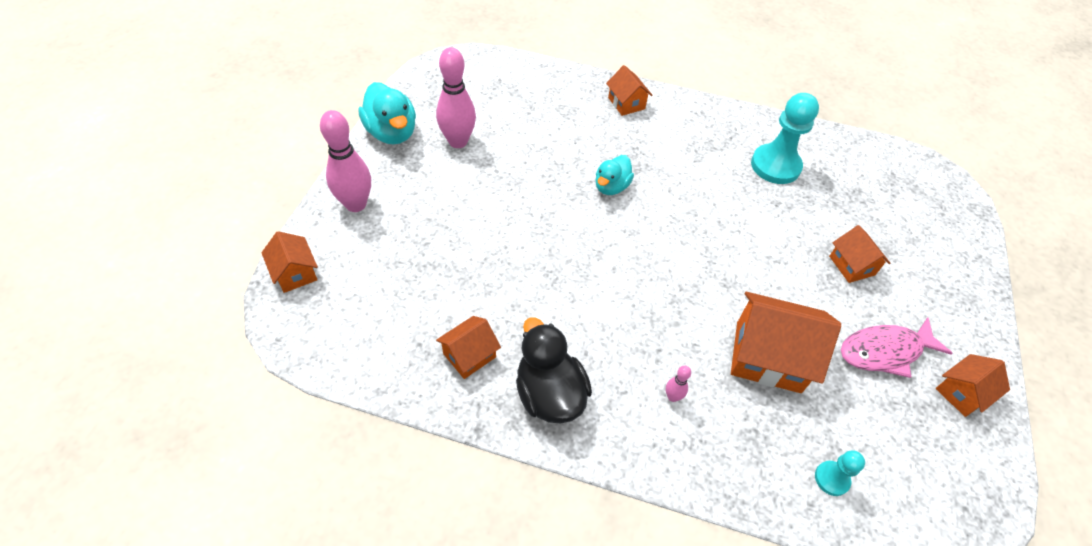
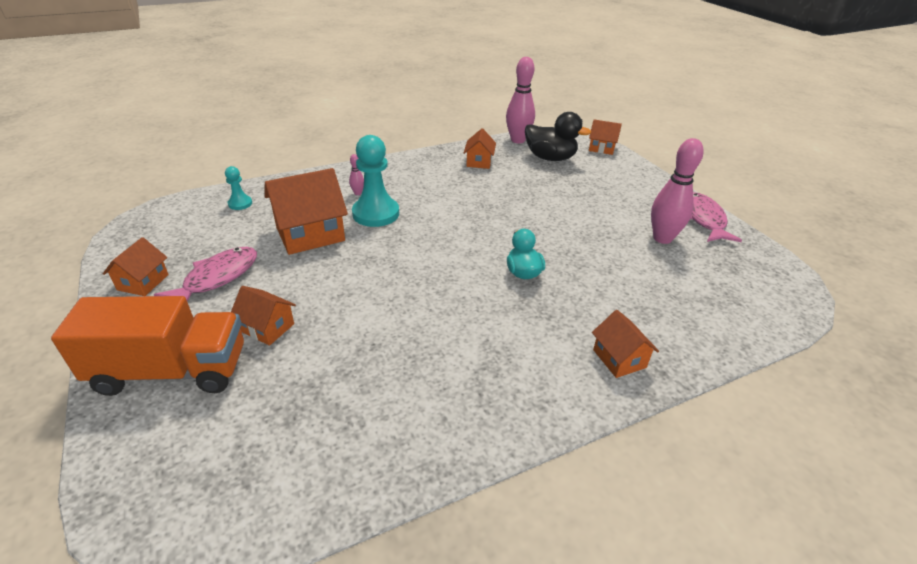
camera: 140 degrees right, 15 degrees down
(356, 204) = (637, 180): pink bowling pin -> pink bowling pin (518, 140)
(392, 133) = (703, 219): turquoise duck -> pink fish
(549, 394) = (423, 168): black duck -> black duck (550, 158)
(626, 103) = (619, 358): orange house -> orange house turned 45 degrees clockwise
(775, 166) = (404, 389): turquoise pawn -> turquoise pawn (376, 214)
(934, 272) = (171, 371): none -> orange truck

